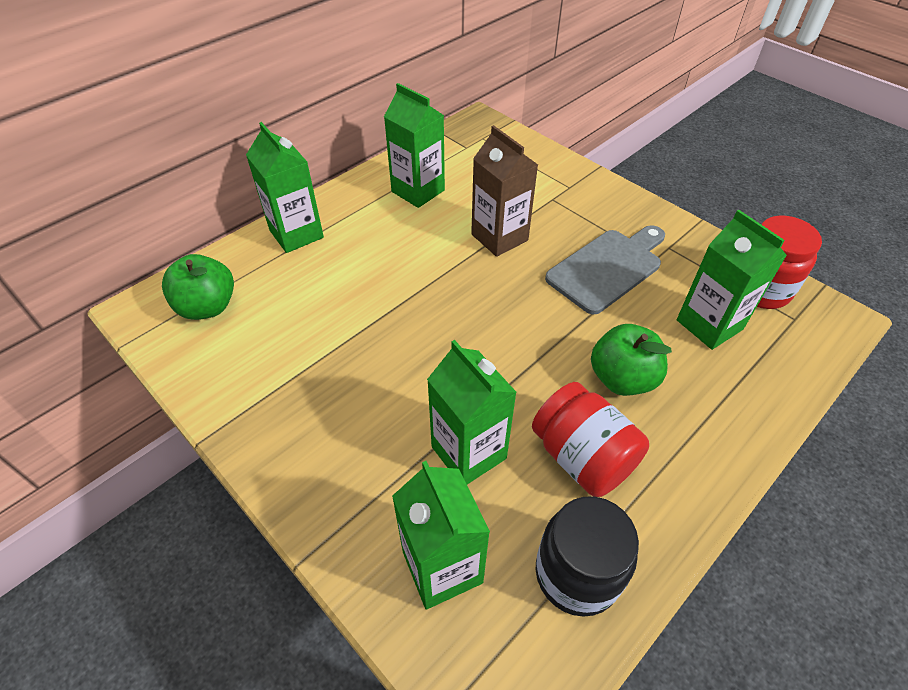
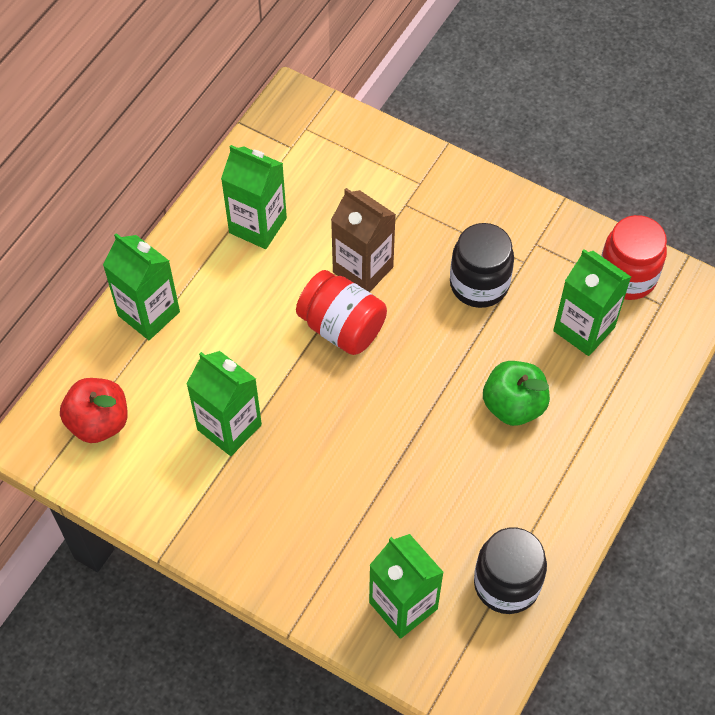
camera: 15 degrees left, 10 degrees up
(208, 307) = (99, 422): green apple -> red apple
(468, 452) = (397, 508): green carton -> green carton (229, 427)
(582, 457) = (493, 488): red jar -> red jar (342, 327)
(607, 268) = (479, 284): grey cutting board -> black jar

